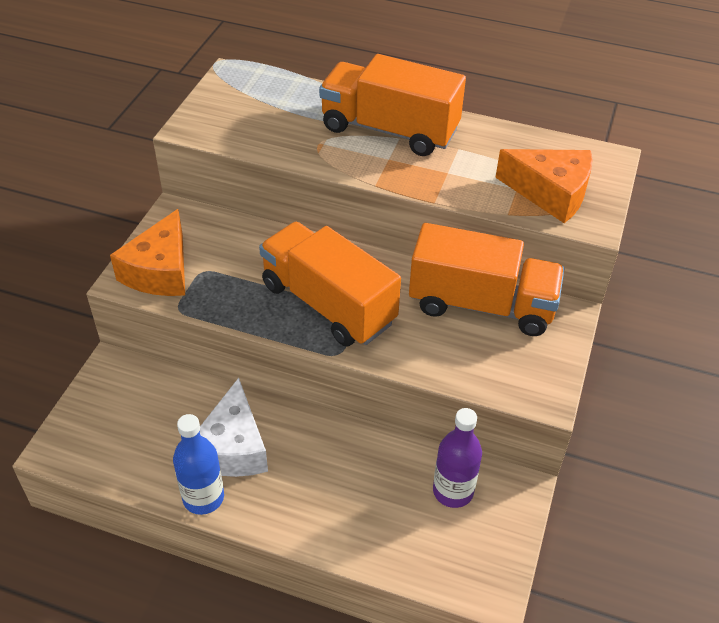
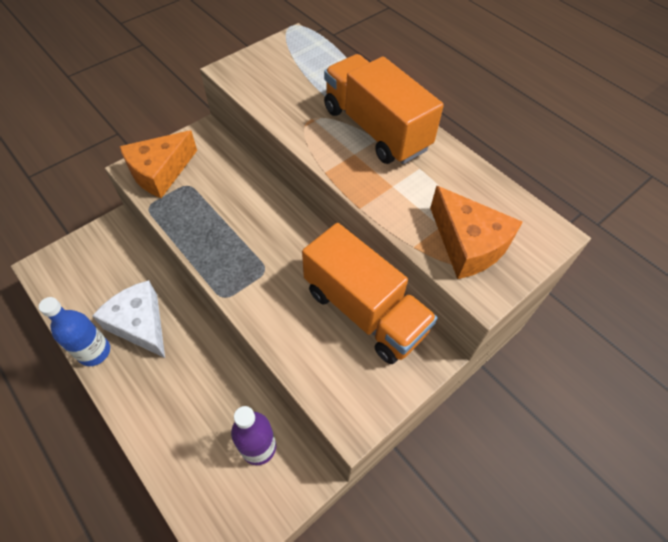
camera: 30 degrees right, 10 degrees up
(232, 447) = (140, 324): white cheese -> white cheese turned 105 degrees clockwise
(328, 304) = (249, 252): orange truck -> none

